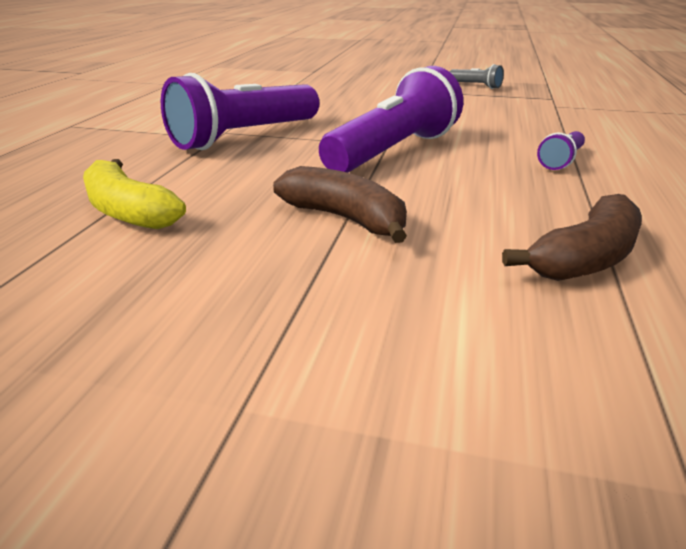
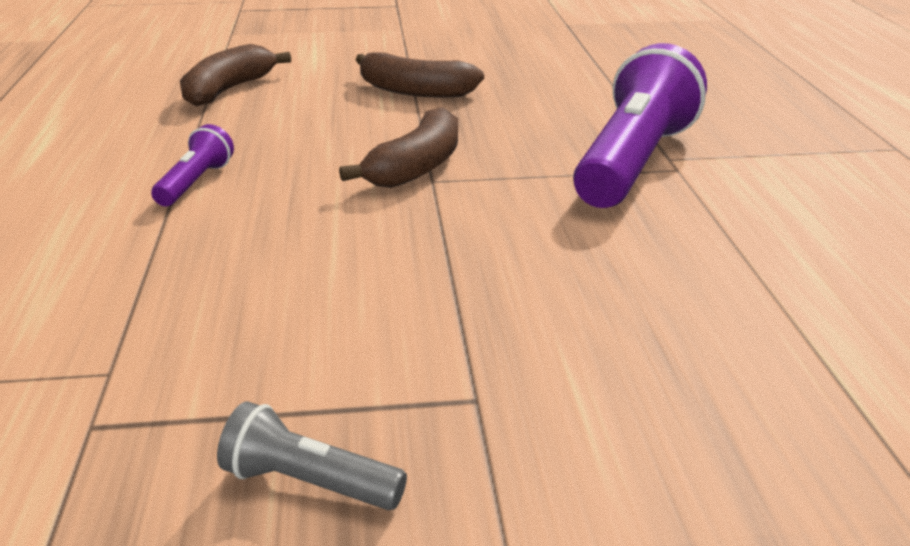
camera: 160 degrees right, 0 degrees up
(128, 211) = (588, 74): yellow banana -> none
(393, 151) = (417, 167): purple flashlight -> brown banana

